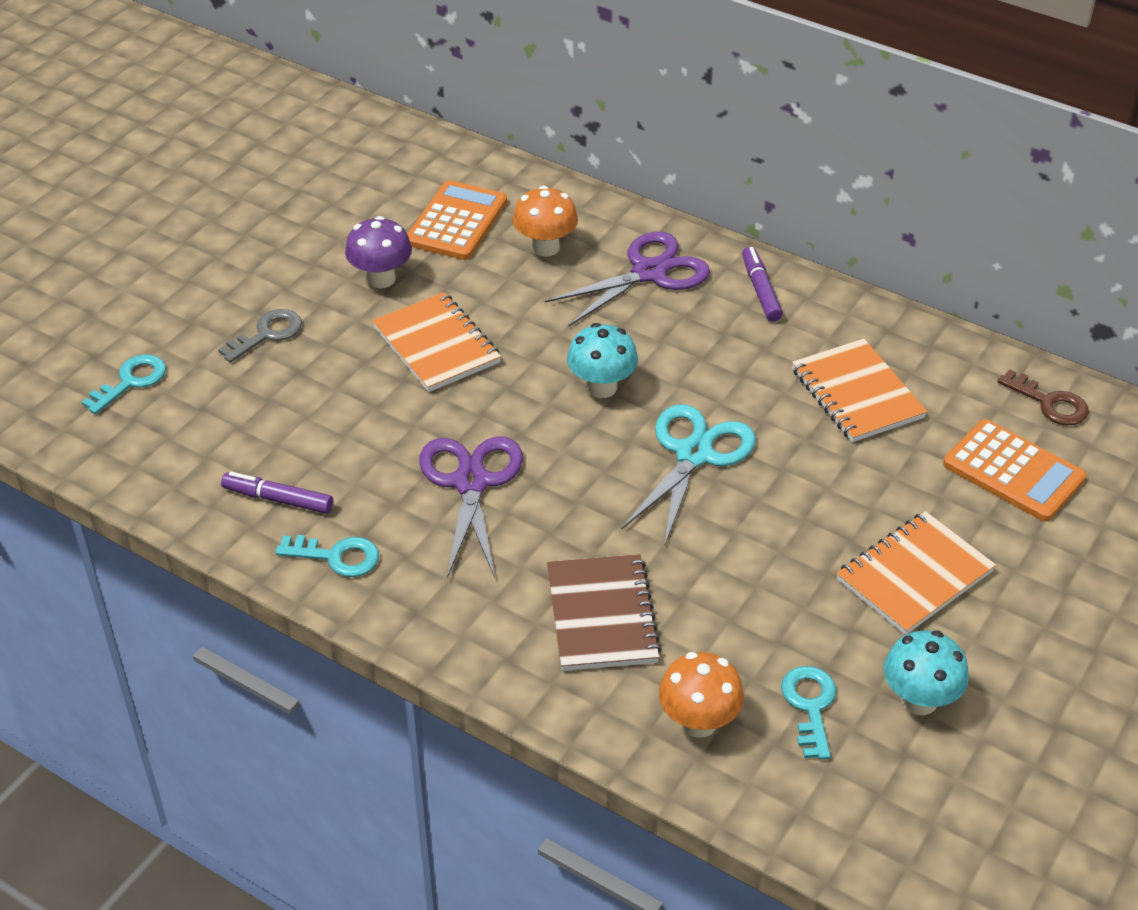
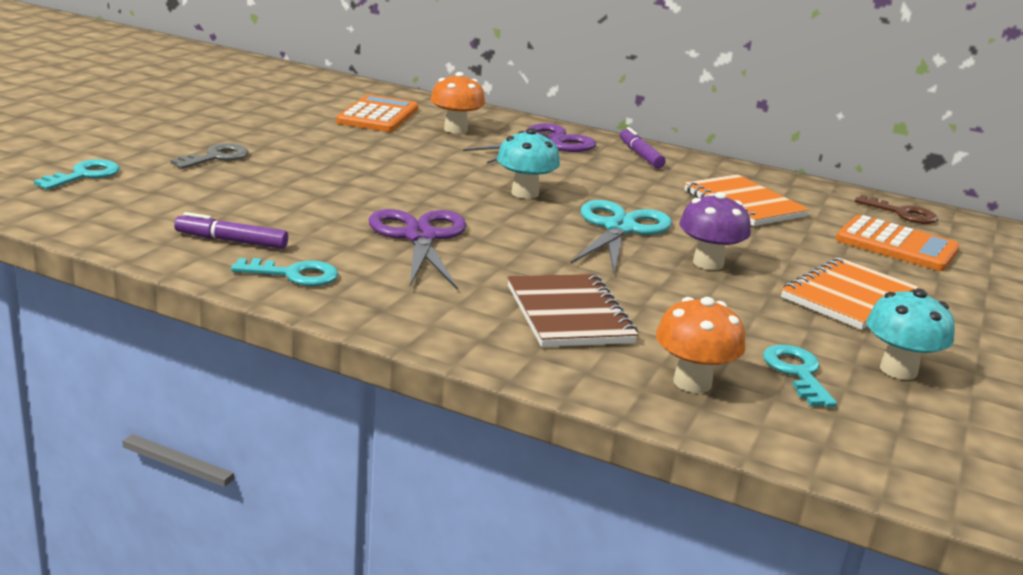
camera: 10 degrees left, 20 degrees down
(381, 278) = (317, 137): purple mushroom -> purple mushroom (708, 263)
(437, 345) = (372, 168): orange notebook -> none

